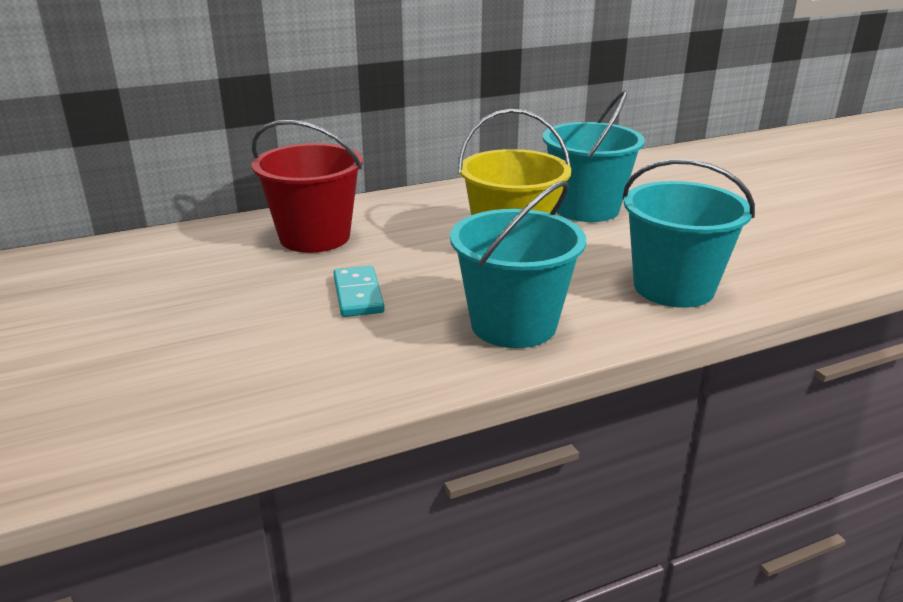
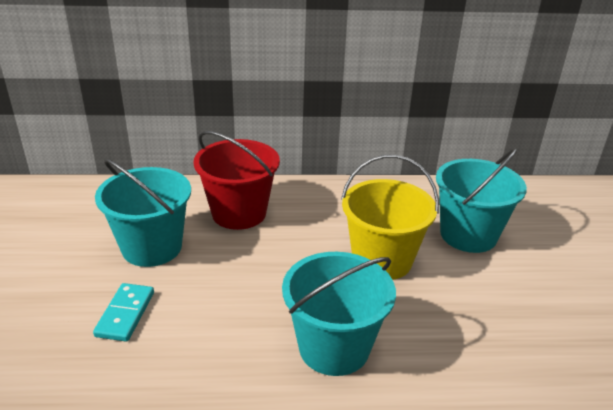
camera: 20 degrees right, 5 degrees up
(358, 295) = (236, 281): turquoise domino -> turquoise domino (125, 314)
(673, 287) = (492, 346): turquoise bucket -> turquoise bucket (152, 247)

